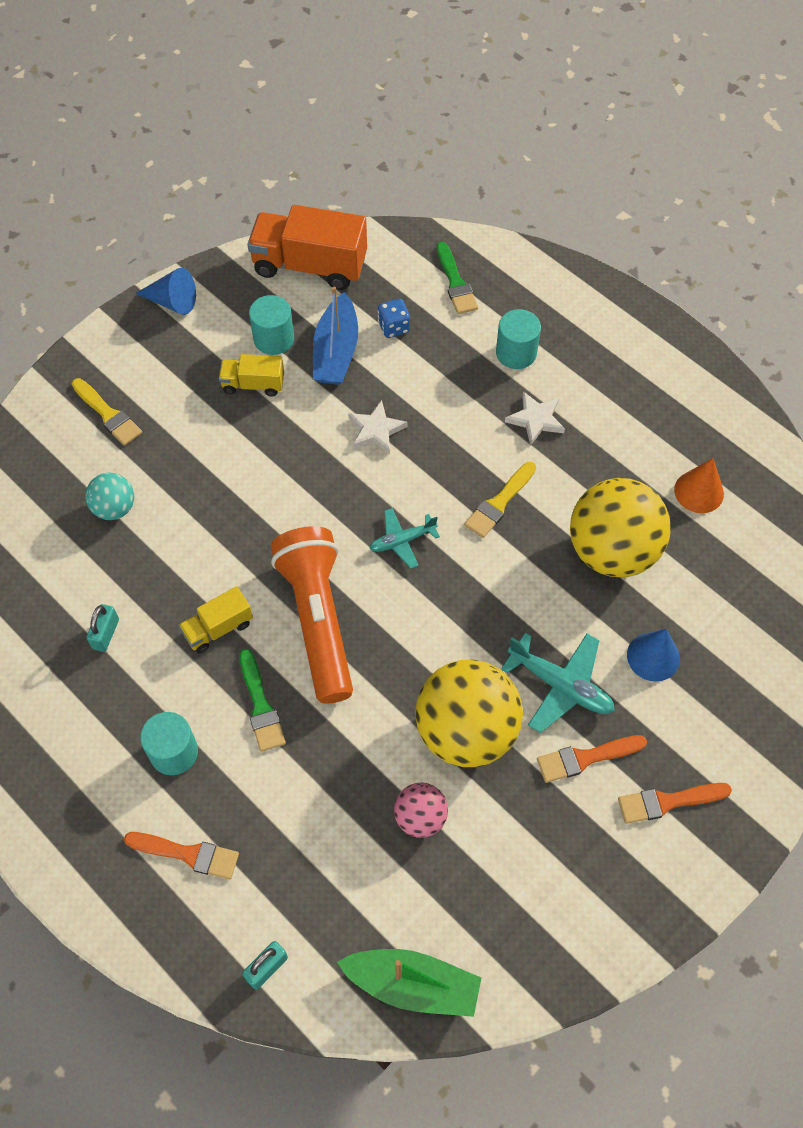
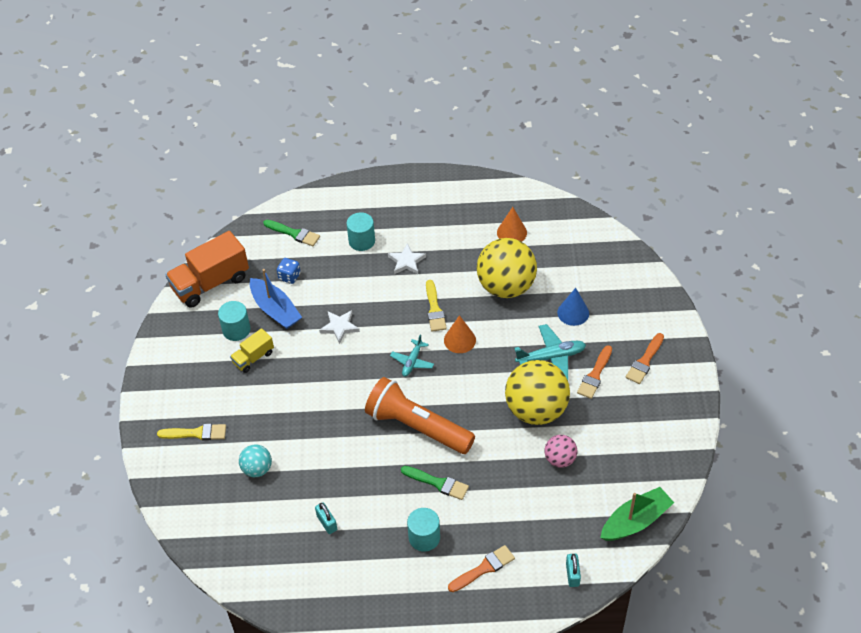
camera: 45 degrees left, 10 degrees down
(172, 302) = (160, 356): blue cone -> none
(218, 628) = (376, 471): yellow truck -> none
(483, 565) = (459, 340): none -> orange cone

